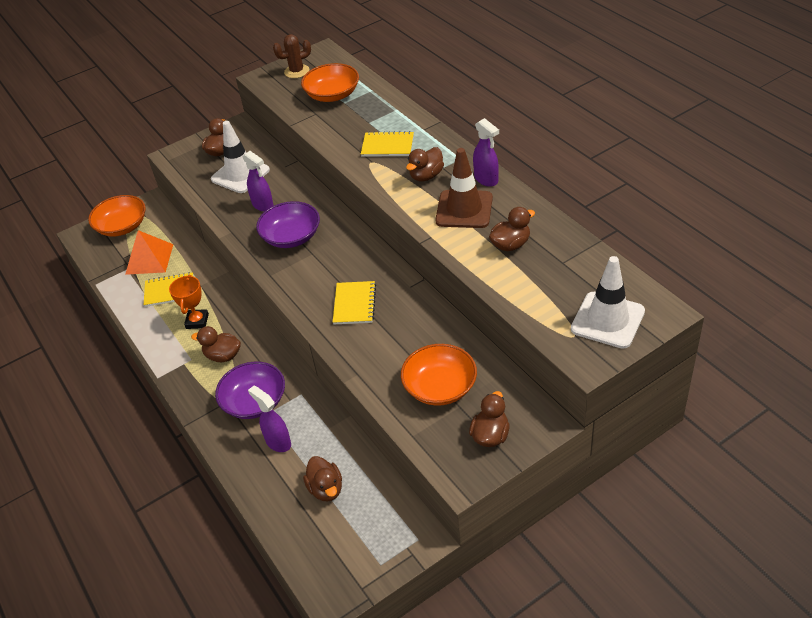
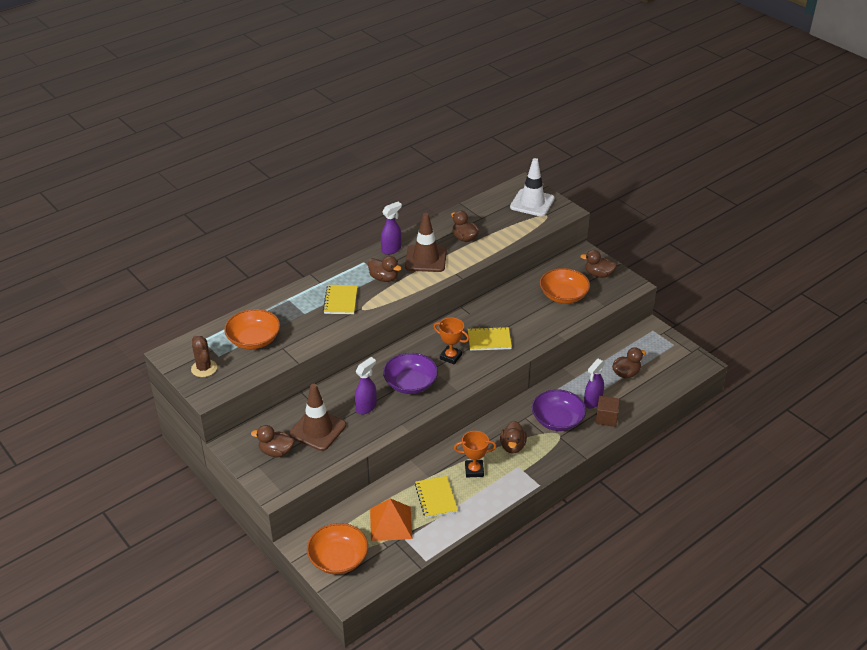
camera: 100 degrees left, 5 degrees down
(240, 175) = (317, 430): white traffic cone -> brown traffic cone
(245, 454) = (606, 418): none -> brown cube
(329, 269) = (450, 357): none -> orange trophy

